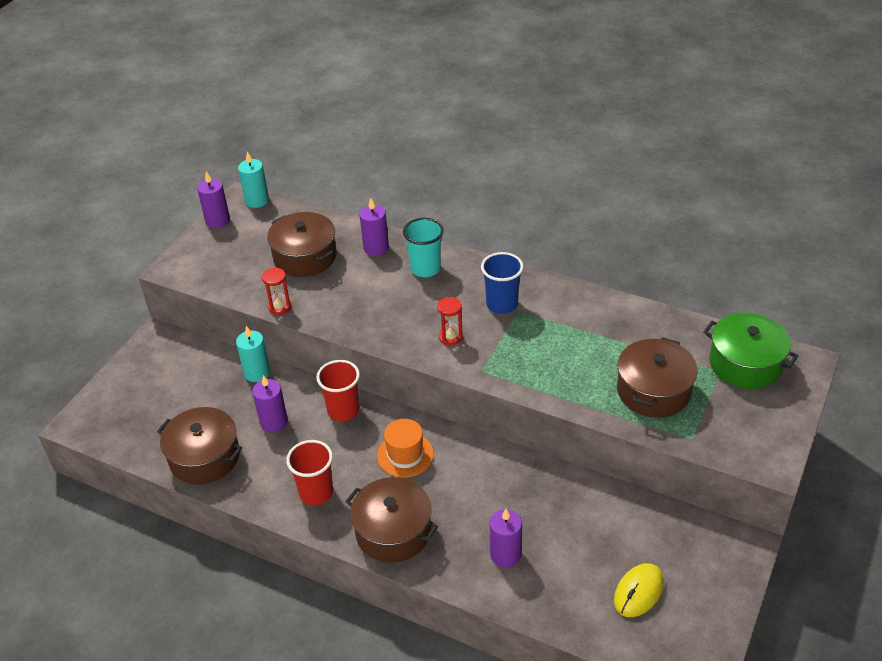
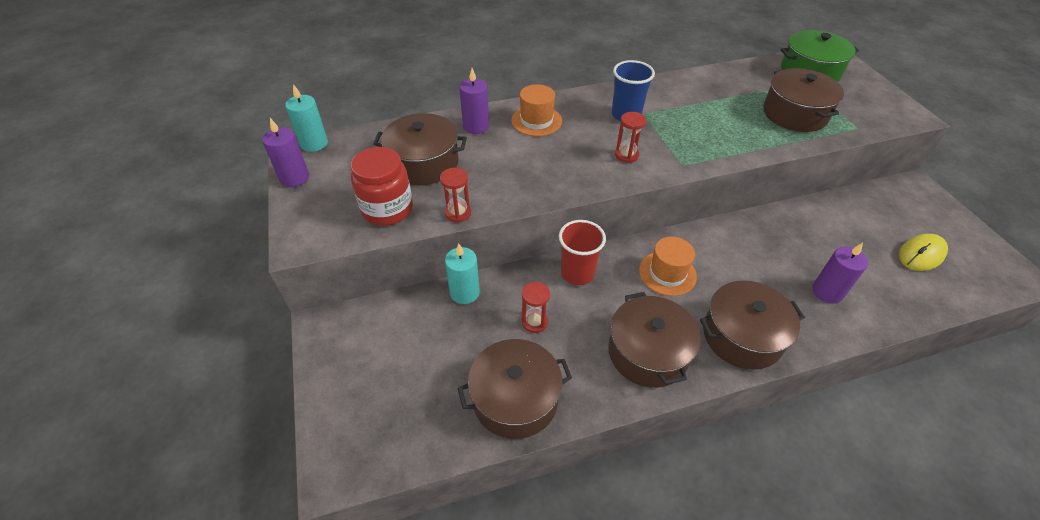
camera: 45 degrees left, 5 degrees up
(243, 277) = (387, 209): none -> red jar
(274, 422) = (534, 322): purple candle -> red hourglass
(316, 492) = (648, 352): red cup -> brown pot
(425, 268) = (536, 121): turquoise cup -> orange hat
(638, 592) = (921, 254): yellow mouse -> yellow mouse turned 60 degrees clockwise

